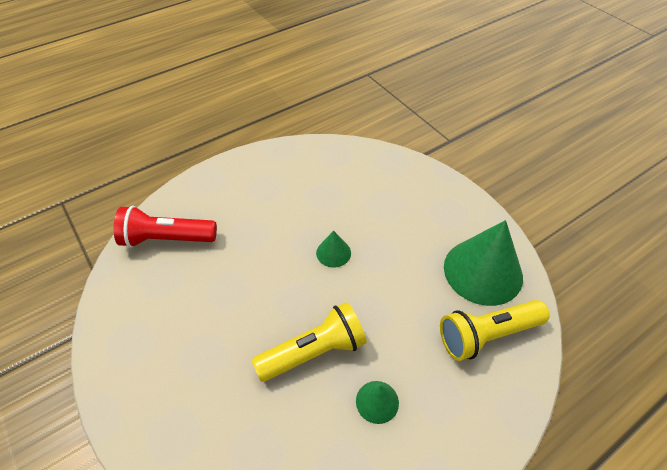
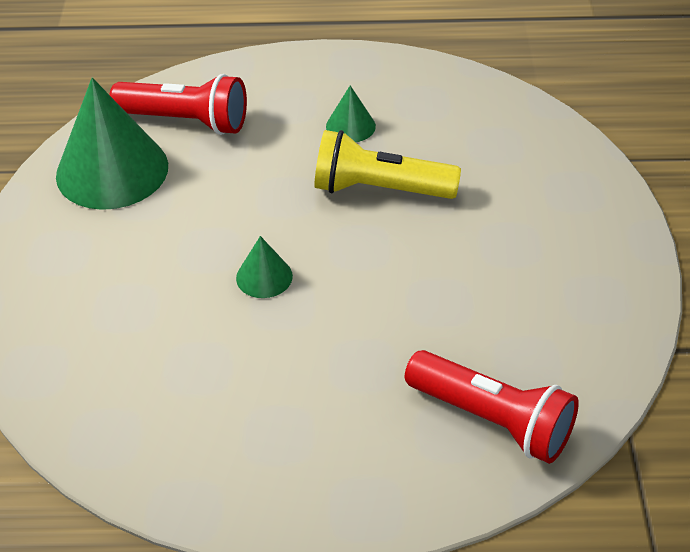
camera: 145 degrees left, 5 degrees down
(487, 335) = (186, 121): yellow flashlight -> red flashlight

